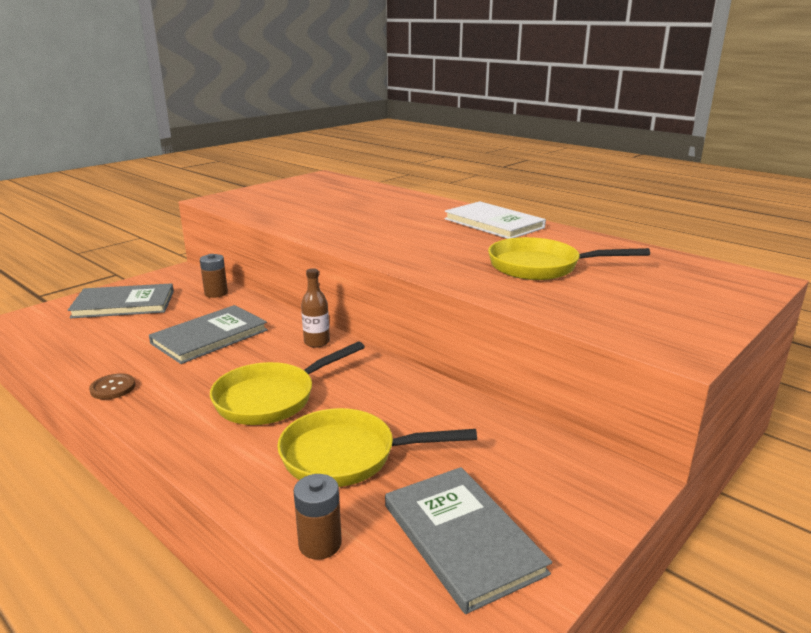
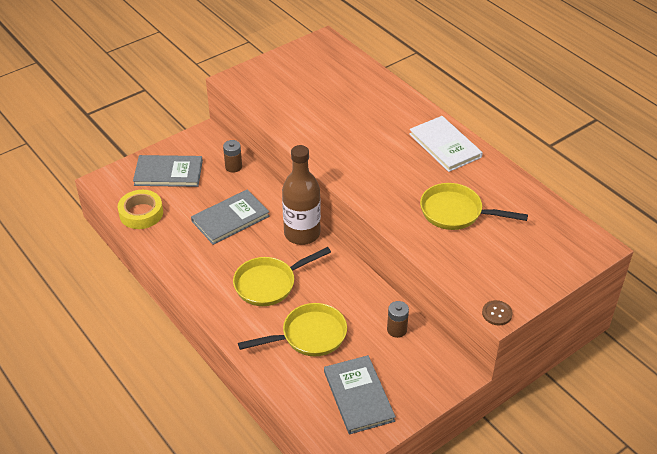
camera: 10 degrees right, 20 degrees up
(73, 342) = (141, 213): none -> yellow tape
(113, 388) = (173, 262): brown button -> brown button (497, 313)
(317, 342) = (302, 233): brown bottle -> brown bottle, size x2.07
(320, 544) = (288, 389): brown battery -> brown battery (397, 330)
(347, 456) = (309, 336): yellow pan -> yellow pan turned 150 degrees clockwise

